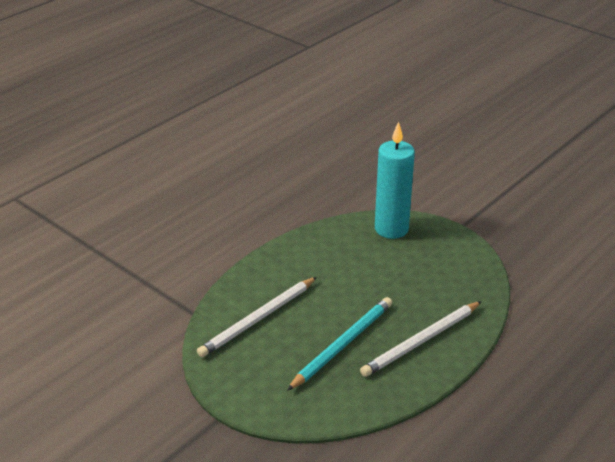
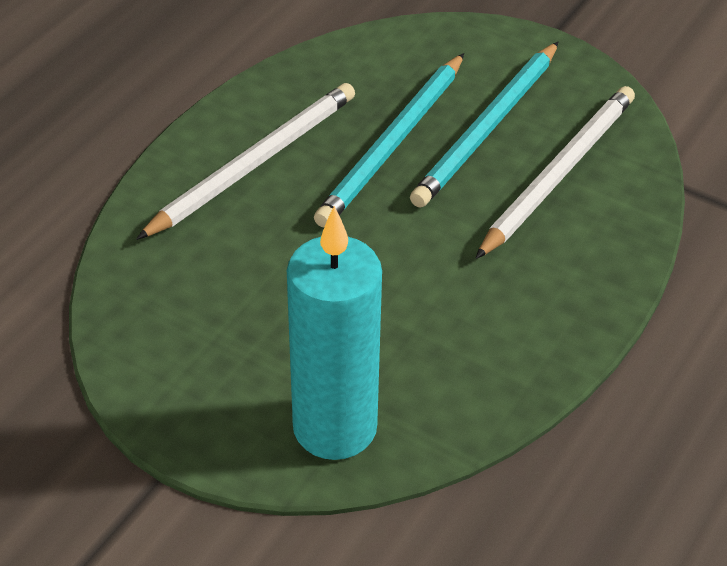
camera: 170 degrees right, 10 degrees up
(287, 348) = (487, 128): none -> turquoise pencil

